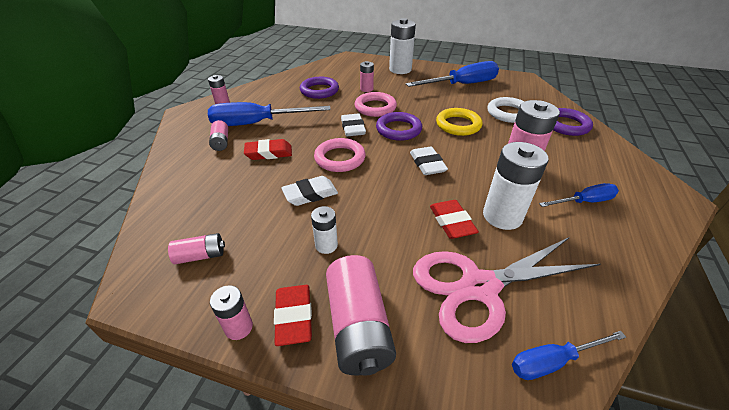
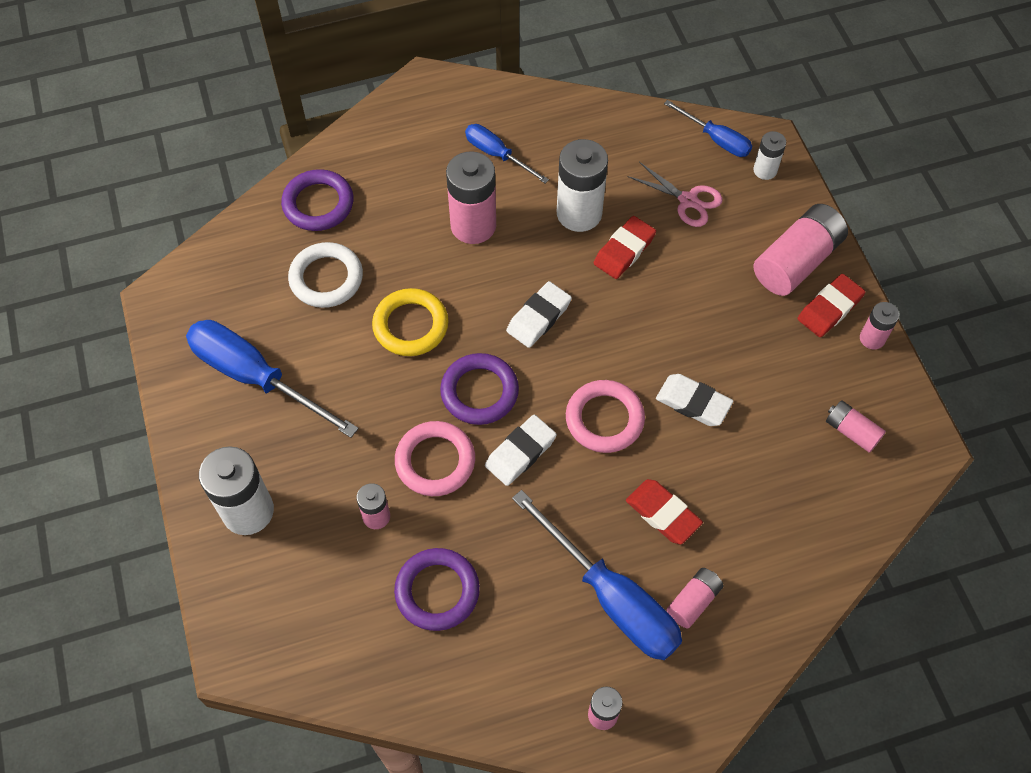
camera: 125 degrees left, 20 degrees up
(326, 245) = (745, 336): white battery -> white battery (765, 170)
(479, 287) = (688, 200): pink scissors -> pink scissors, size x0.52

